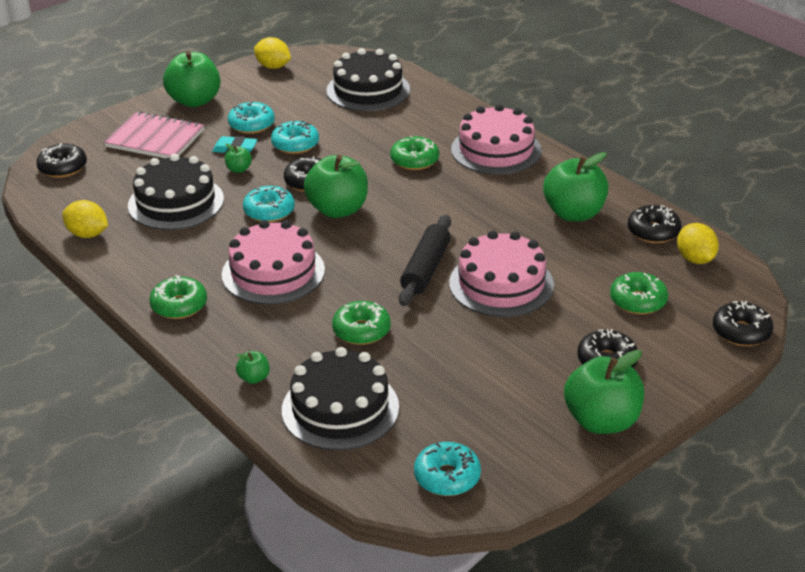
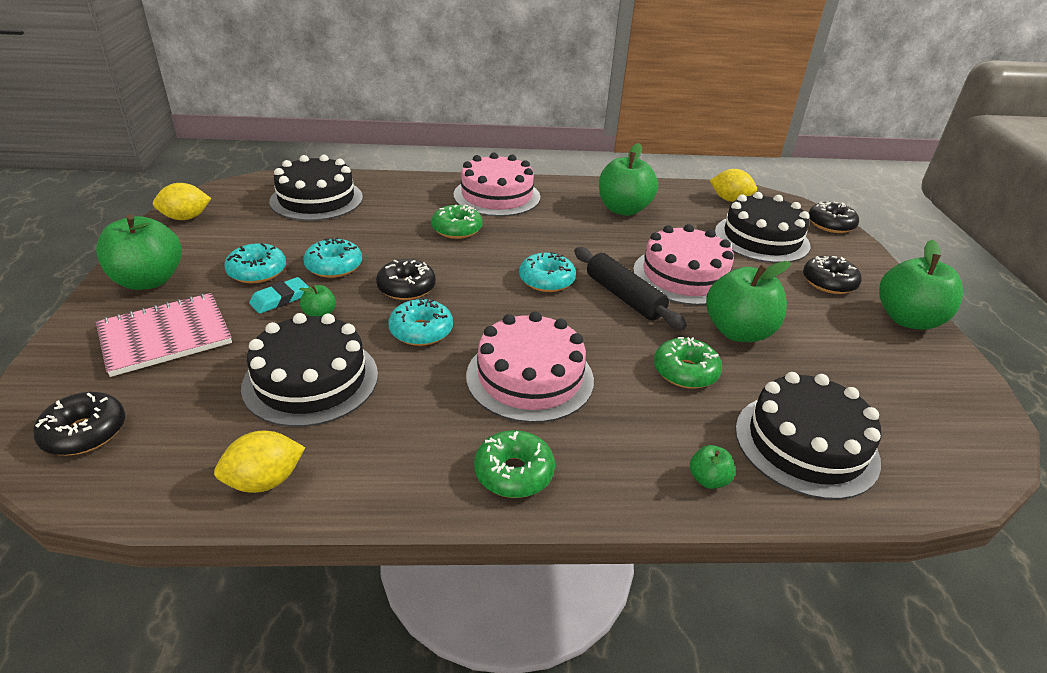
camera: 55 degrees left, 0 degrees up
(338, 210) = (475, 295): green apple -> green apple (738, 332)
(447, 477) = (953, 430): turquoise donut -> turquoise donut (546, 280)
(638, 301) = (761, 239): green donut -> black cake
(653, 232) = (681, 197): black donut -> none

